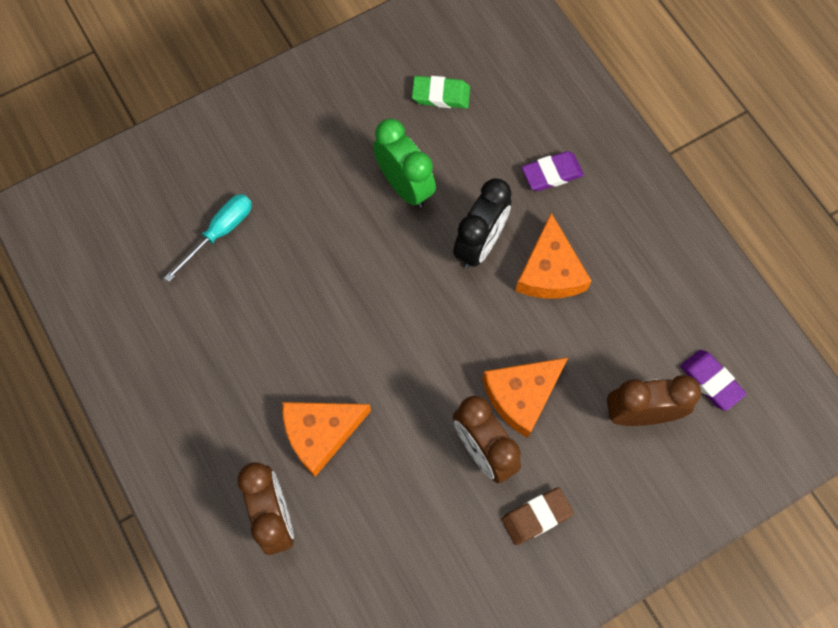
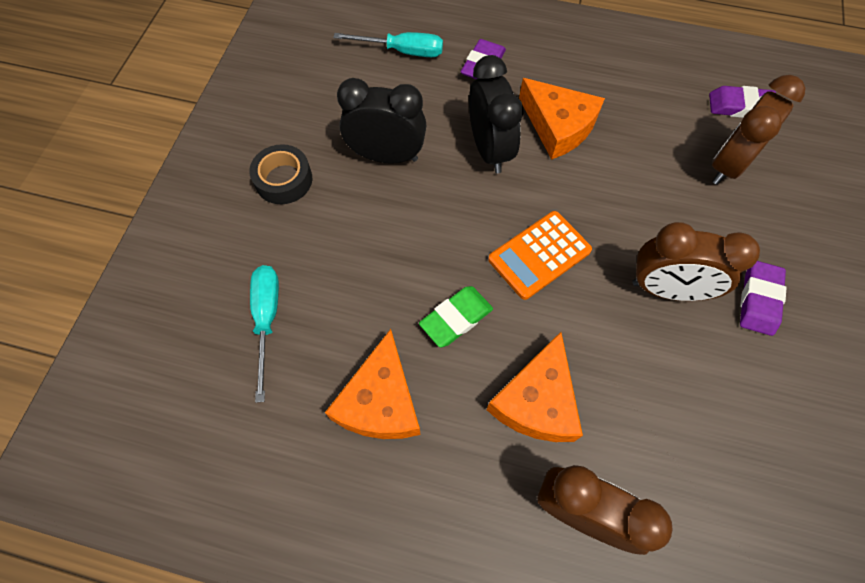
camera: 45 degrees left, 5 degrees down
(321, 144) = (283, 180): none -> black tape
(405, 186) = (386, 156): green clock -> black clock
(427, 348) = (539, 255): none -> orange calculator
(441, 95) = (342, 75): green eraser -> green eraser (456, 318)
(504, 111) = (402, 51): none -> turquoise screwdriver
(521, 395) = (643, 225): orange cheese -> orange cheese (380, 401)
(536, 517) = (759, 300): brown eraser -> purple eraser

